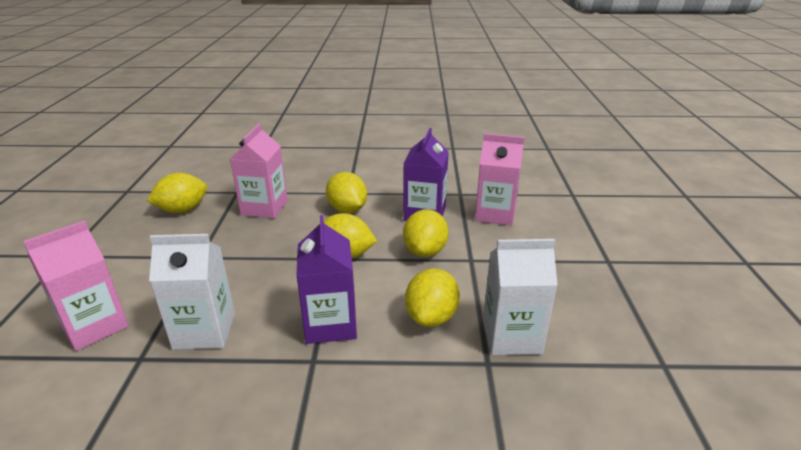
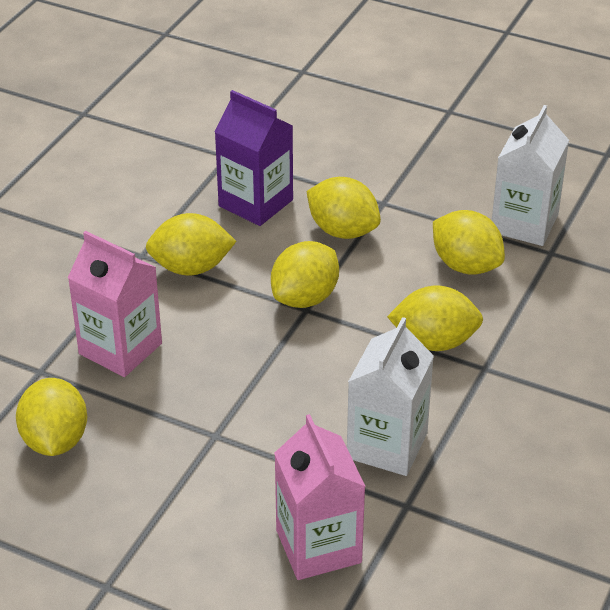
camera: 65 degrees left, 10 degrees up
(330, 324) = (434, 342): purple carton -> yellow lemon
(495, 214) = (301, 147): pink carton -> none

